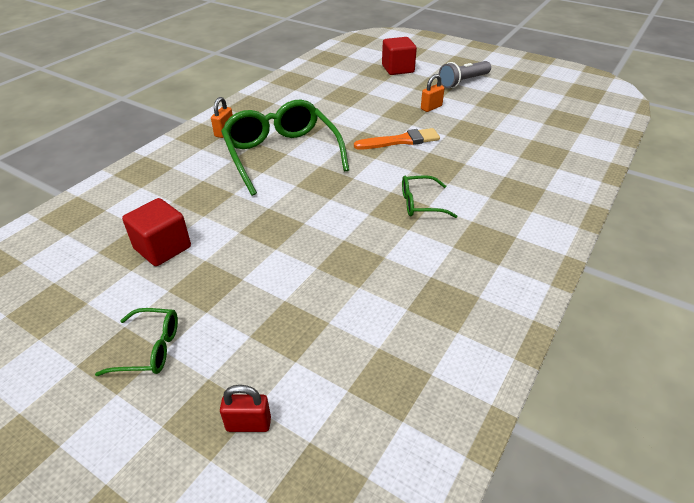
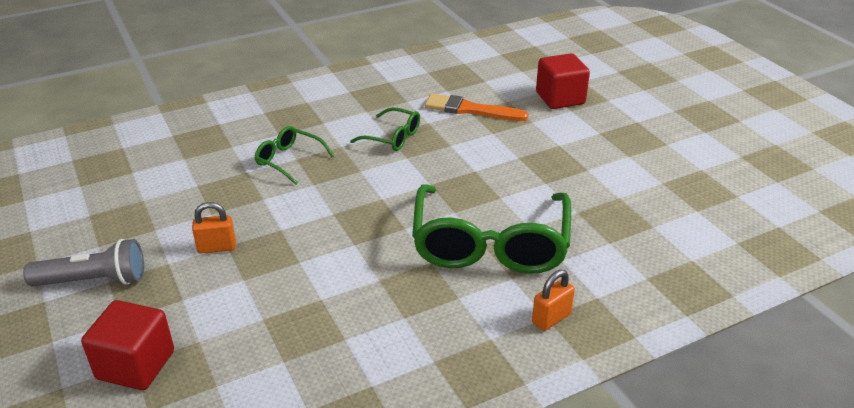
camera: 150 degrees left, 5 degrees down
(150, 349) = (684, 113): green glasses -> green glasses (289, 160)
(162, 248) = (669, 178): red cube -> red cube (560, 98)
(248, 424) = (624, 67): red padlock -> none
(401, 141) = (325, 210): orange brush -> orange brush (470, 110)

